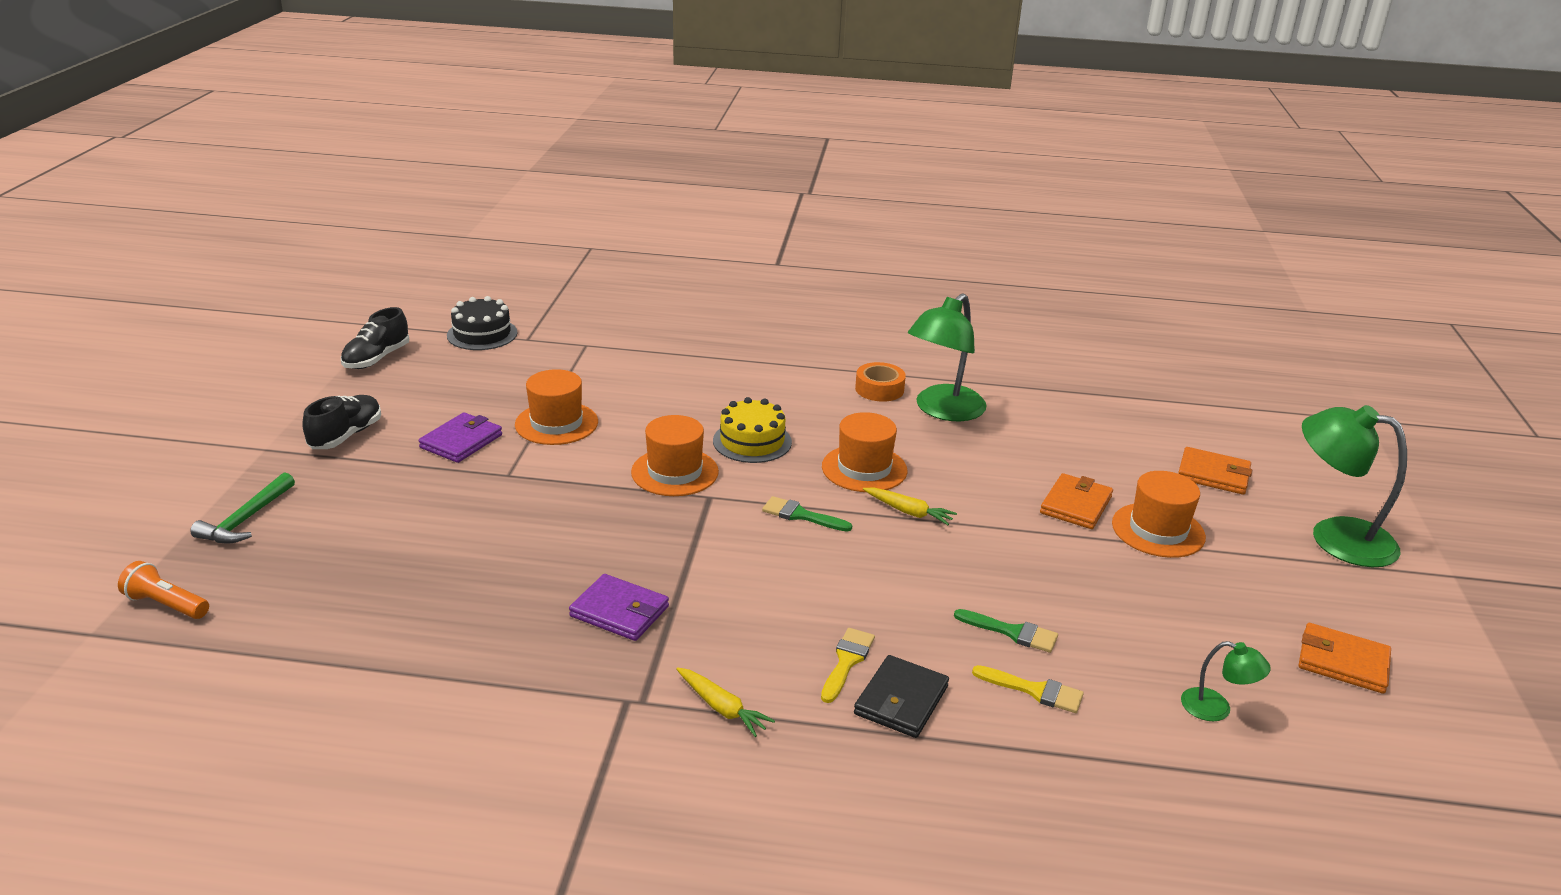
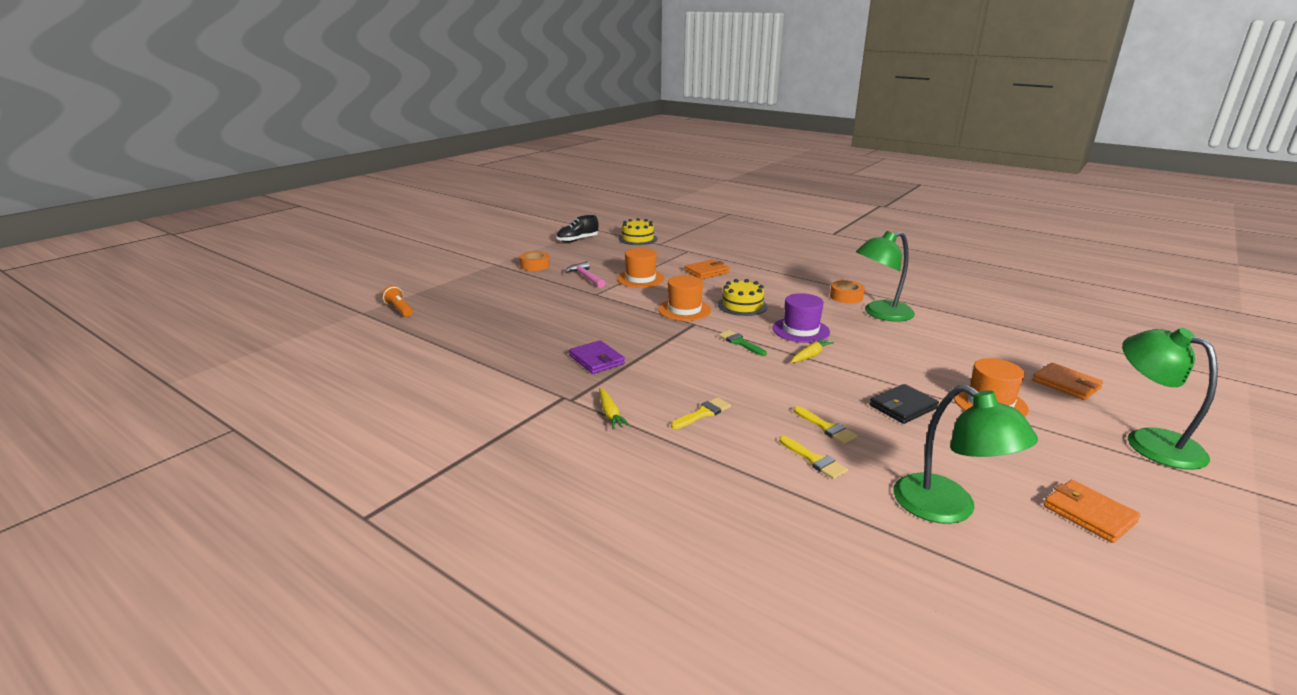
camera: 30 degrees right, 5 degrees down
(246, 519) = (461, 287): green hammer -> none
(346, 436) = (535, 265): black shoe -> orange tape
(461, 441) = (586, 277): purple wallet -> pink hammer
(482, 334) = (638, 239): black cake -> yellow cake
(864, 468) = (800, 330): orange hat -> purple hat
(901, 700) = (719, 440): black wallet -> black wallet (903, 407)
(908, 512) = (810, 355): yellow carrot -> yellow carrot turned 105 degrees counterclockwise
(1012, 632) = (826, 427): green brush -> yellow brush
(1075, 505) = (935, 377): orange wallet -> orange wallet (706, 271)
(1216, 708) = (948, 508): green lamp -> green lamp, size x2.06

